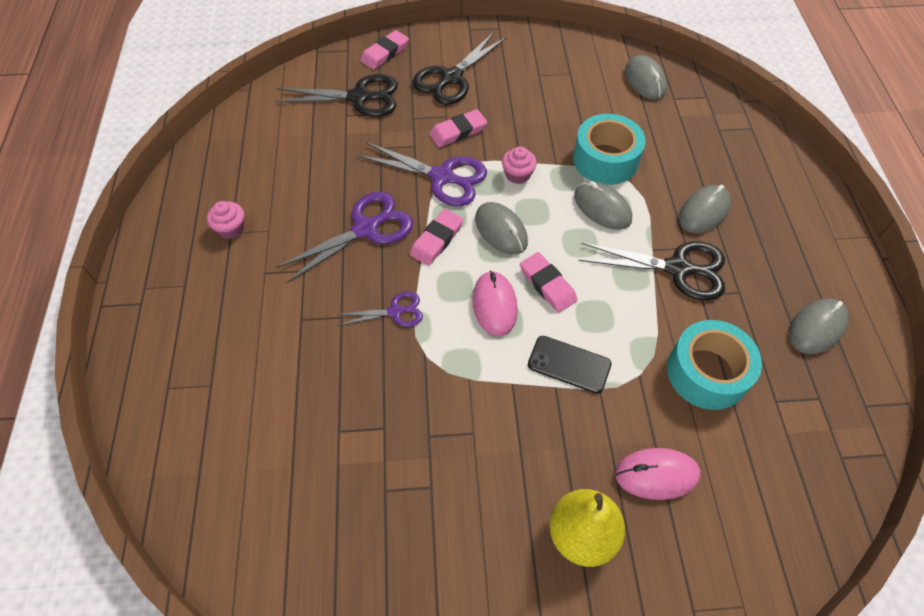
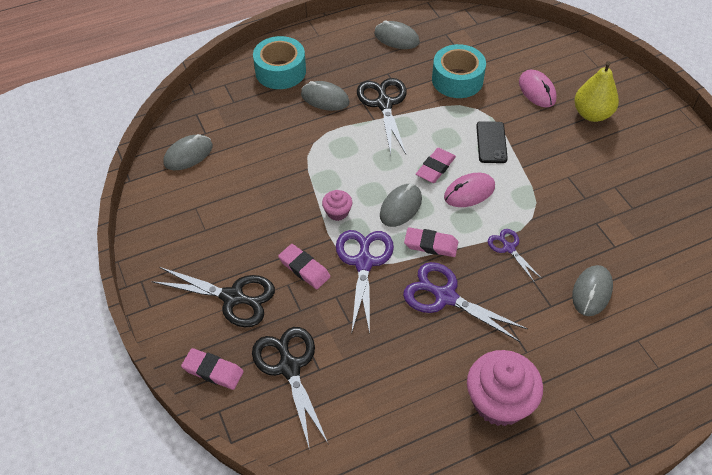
camera: 110 degrees left, 5 degrees down
(231, 228) = (499, 402): pink cupcake -> pink cupcake, size x2.08
(602, 208) = (348, 153): grey mouse -> grey mouse (592, 292)
(605, 159) = (296, 161): turquoise tape -> turquoise tape (280, 71)

